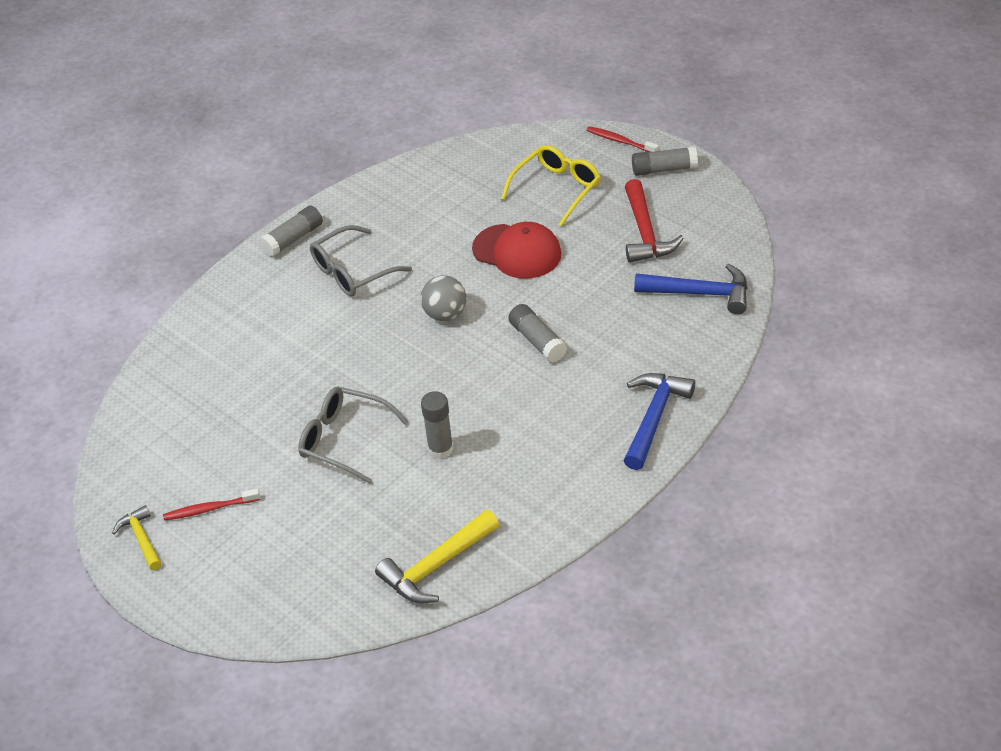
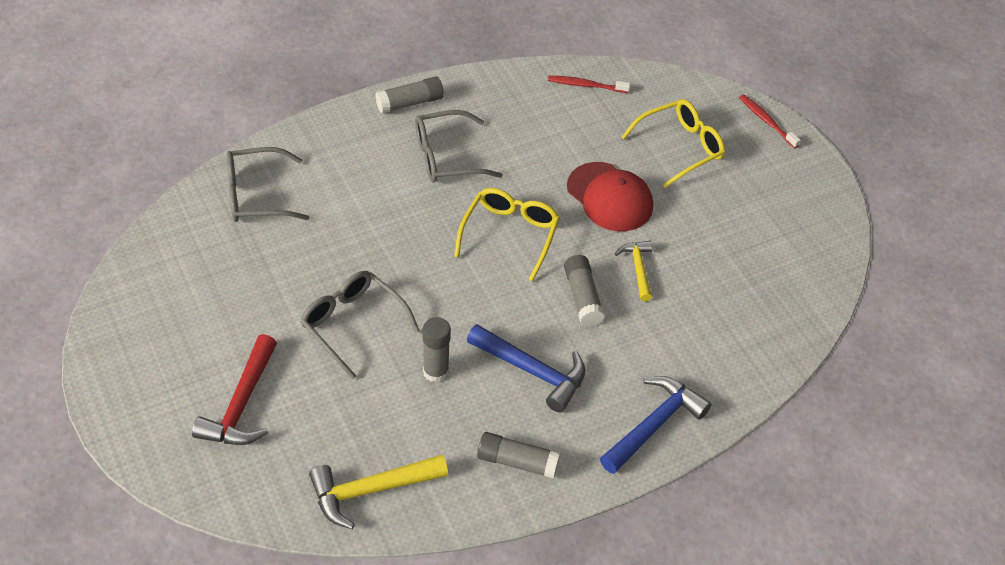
camera: 15 degrees right, 5 degrees up
(141, 539) = (124, 347): yellow hammer -> yellow hammer (638, 269)
(193, 367) = (256, 195): none -> grey glasses
(210, 509) = (198, 343): red toothbrush -> red toothbrush (586, 85)
(445, 314) = (510, 235): grey ball -> yellow glasses
(645, 232) = (743, 226): red hammer -> red hammer (241, 404)
(664, 169) = (794, 167): grey glue stick -> grey glue stick (517, 462)
(700, 293) = (765, 311): blue hammer -> blue hammer (532, 371)

